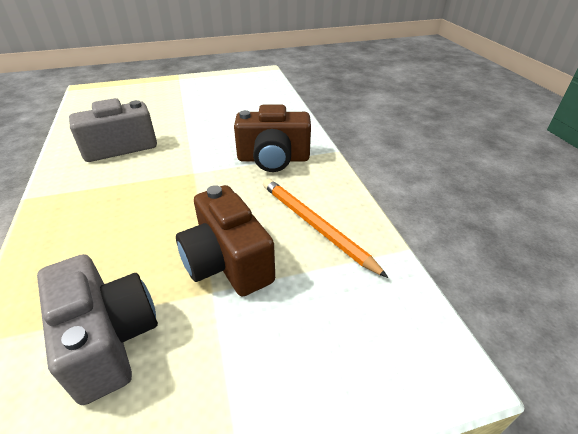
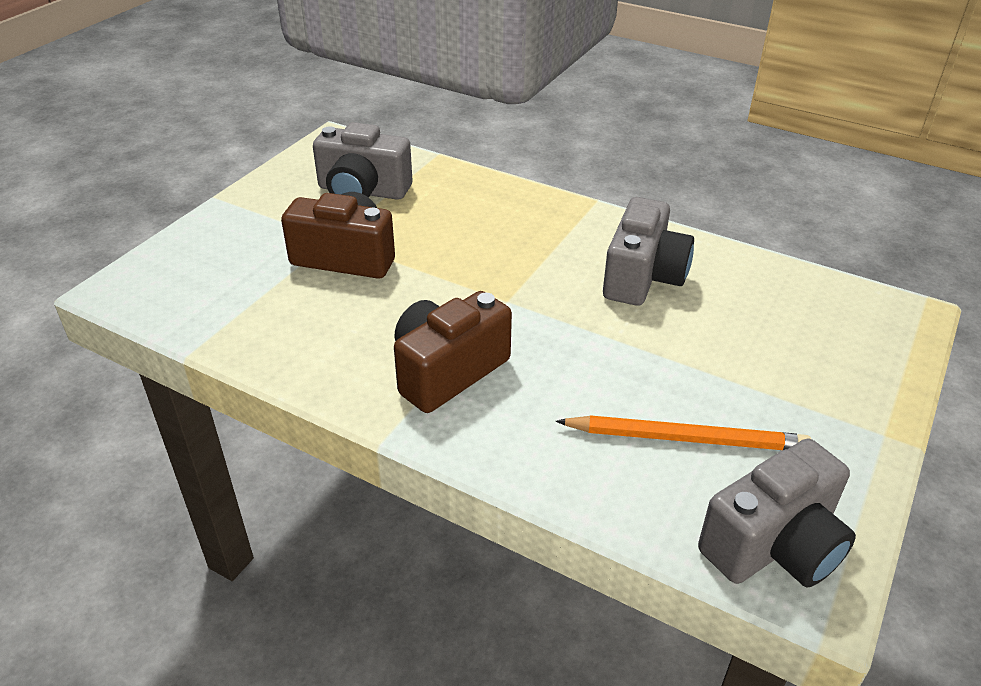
camera: 135 degrees right, 0 degrees up
(256, 79) = (774, 545): none -> grey camera
(315, 226) = (302, 323): orange pencil -> orange pencil (685, 438)

